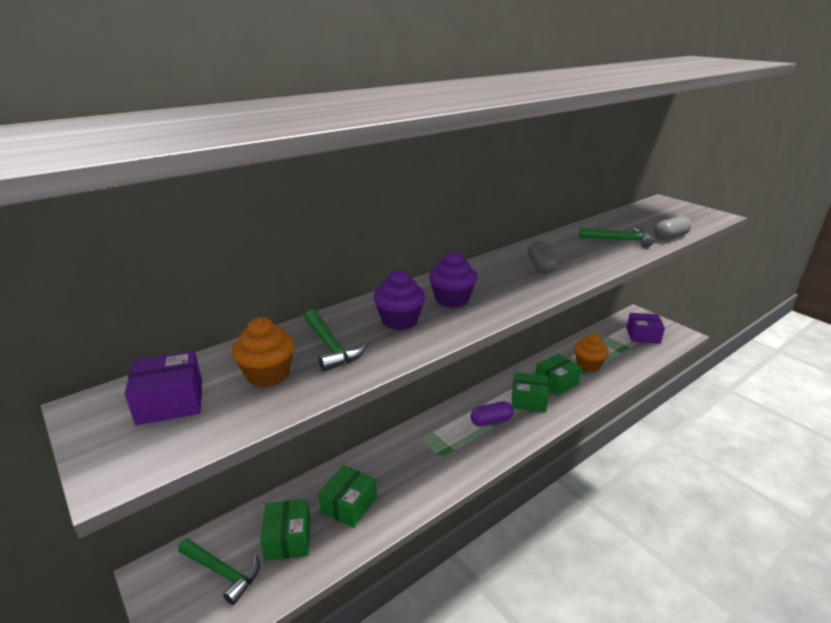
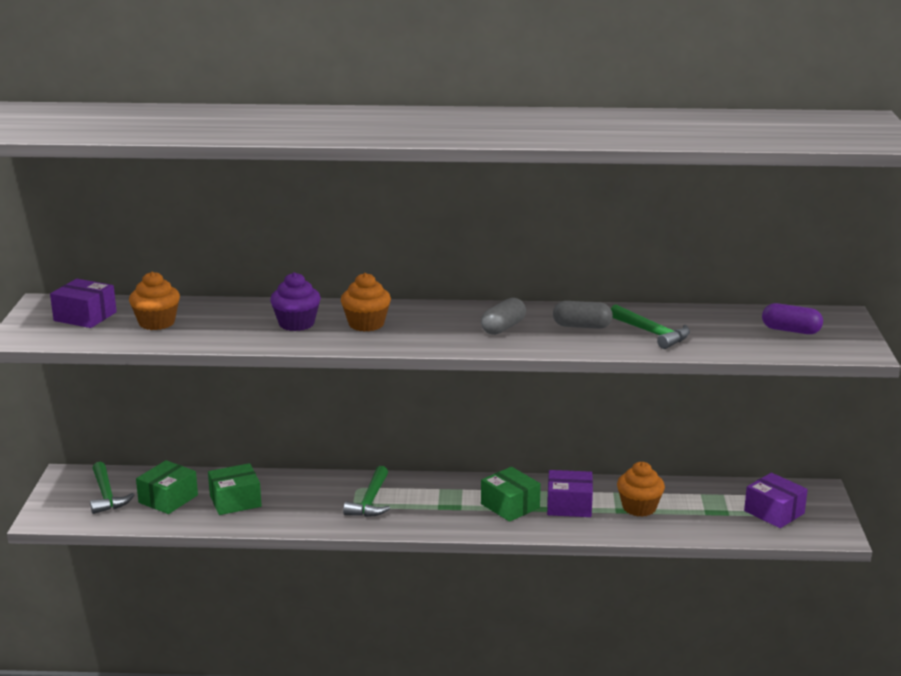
camera: 40 degrees right, 5 degrees down
(331, 347) = (220, 322): green hammer -> green hammer (370, 501)
(452, 299) = (366, 324): purple cupcake -> orange cupcake
(491, 421) = (442, 504): purple capsule -> purple capsule (791, 330)
(556, 382) = (569, 505): green box -> purple box
(670, 237) = (721, 350): grey capsule -> grey capsule (582, 326)

